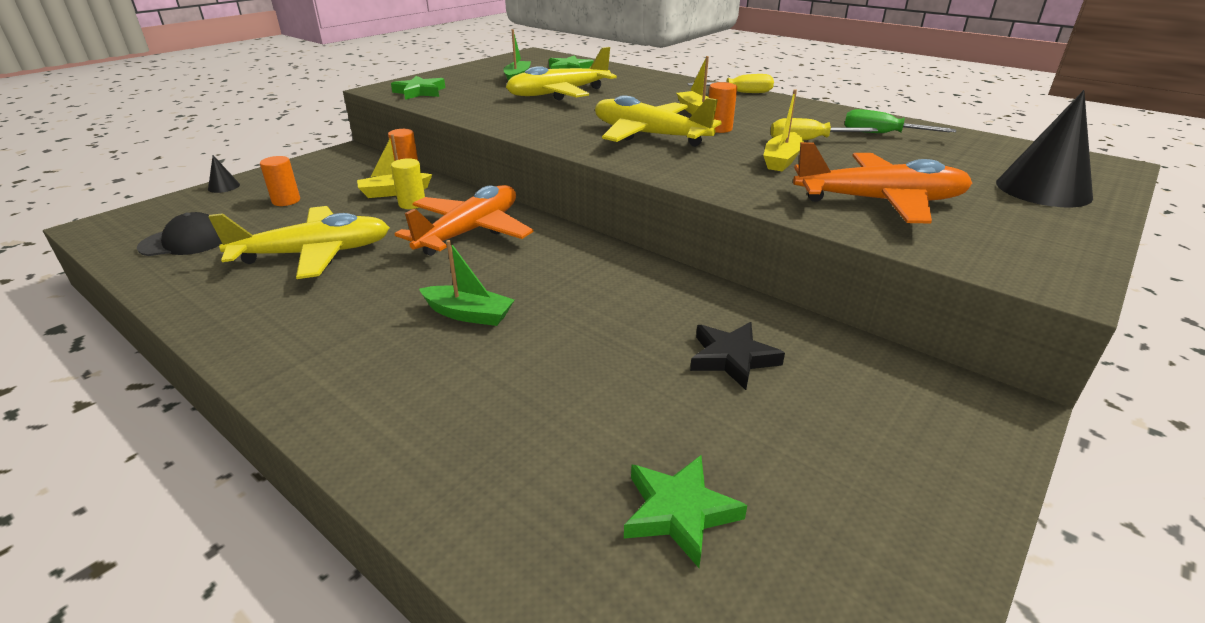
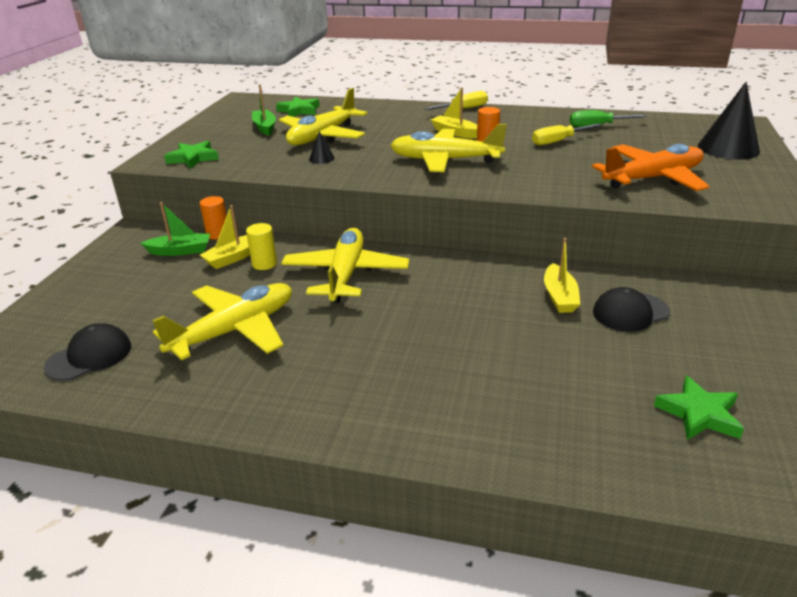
camera: 25 degrees left, 0 degrees up
(224, 187) = (50, 295): black cone -> black cone (321, 159)
(286, 201) = (138, 292): orange cylinder -> none
(468, 314) = (426, 338): green boat -> green boat (180, 251)
(470, 232) = (346, 274): orange plane -> yellow plane
(732, 358) = (630, 312): black star -> black cap
(782, 160) = (560, 161): yellow boat -> yellow boat (559, 296)

